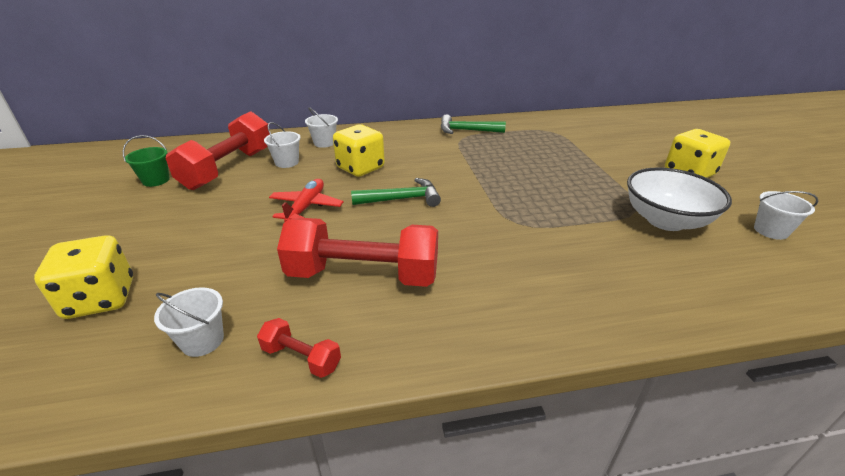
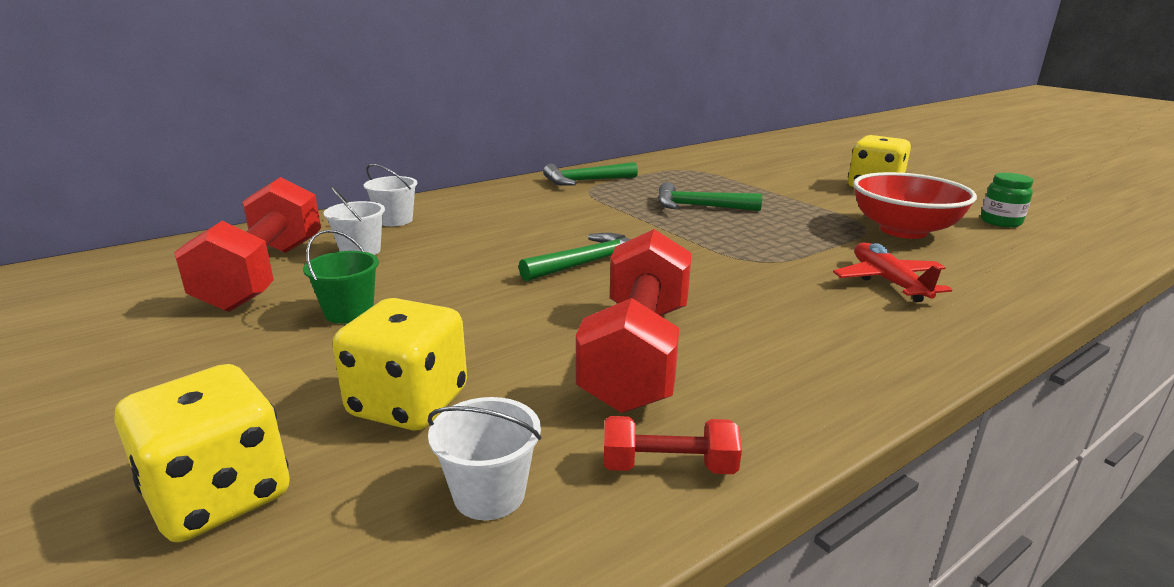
camera: 25 degrees left, 10 degrees down
(156, 180) = (133, 312): green bucket -> green bucket (349, 312)
(306, 207) = (458, 296): red plane -> red plane (888, 281)
(360, 168) = (487, 240): yellow dice -> yellow dice (408, 403)
(363, 275) = (638, 354): red dumbbell -> red dumbbell turned 60 degrees counterclockwise
(523, 167) = (699, 207): none -> green hammer
(665, 220) = (903, 230): white bowl -> red bowl
(770, 231) = (1000, 222): white bucket -> green jar

